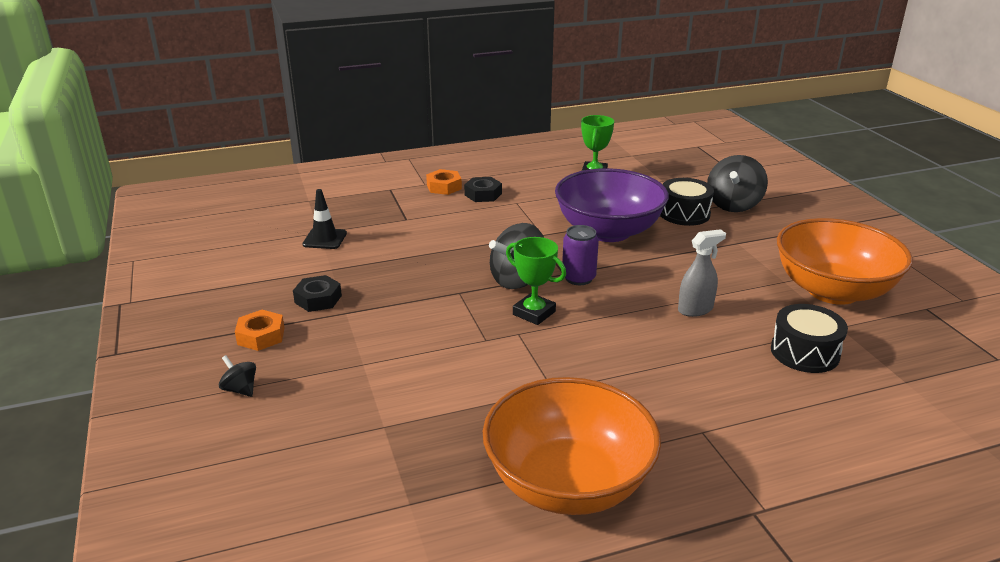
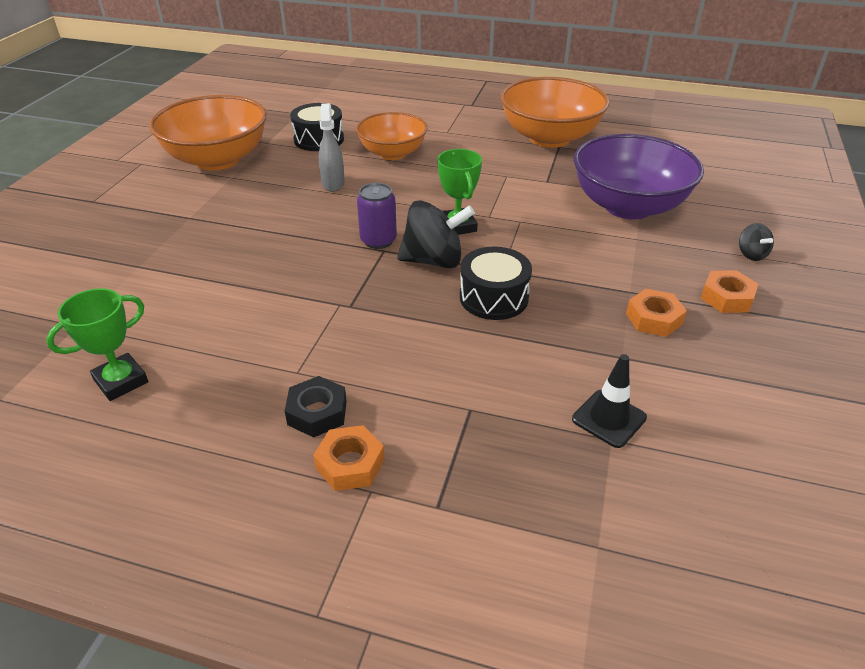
camera: 145 degrees left, 10 degrees up
(318, 299) = (653, 319): black nut -> orange nut
(608, 231) = (270, 278): purple bowl -> purple bowl (628, 206)
(684, 213) = (161, 266): black drum -> black drum (493, 297)
(695, 309) = (333, 183): grey spray bottle -> grey spray bottle turned 75 degrees clockwise
(705, 367) = (392, 153): none -> orange bowl
(733, 205) = (97, 255): black spinning top -> none

